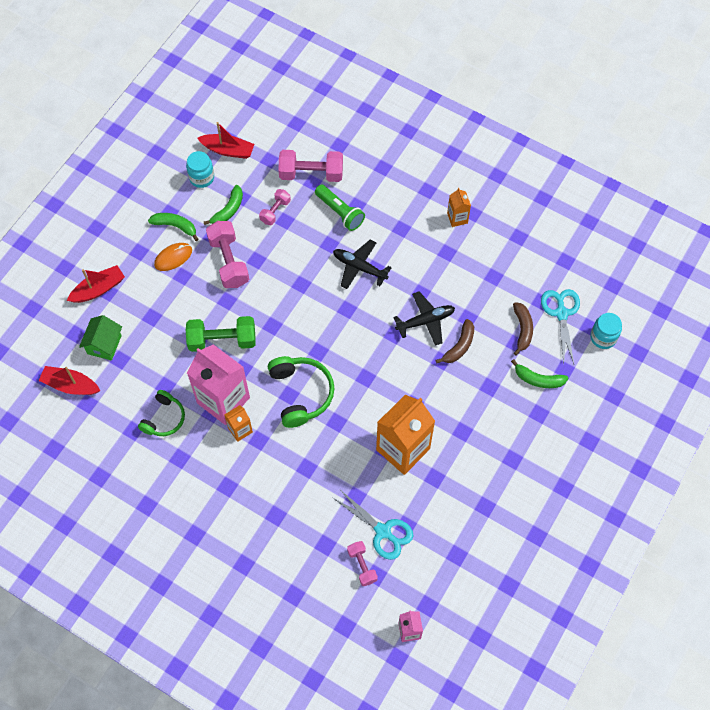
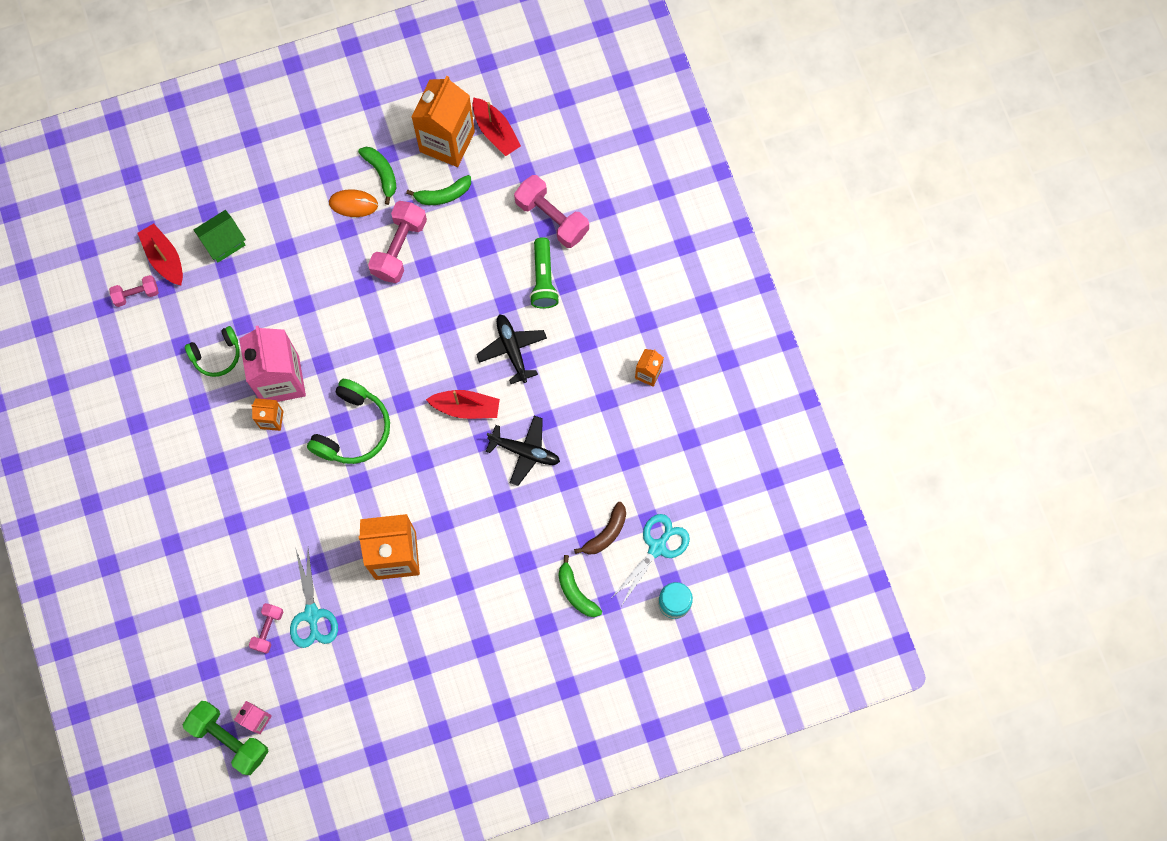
camera: 40 degrees right, 10 degrees up
(98, 289) = (262, 183): red boat -> red boat (466, 407)
(201, 178) = (447, 141): turquoise jar -> orange carton
(222, 340) = (328, 321): green dumbbell -> green dumbbell (229, 739)
(275, 211) = (485, 230): pink dumbbell -> pink dumbbell (136, 294)
(459, 346) = (533, 501): brown banana -> none

